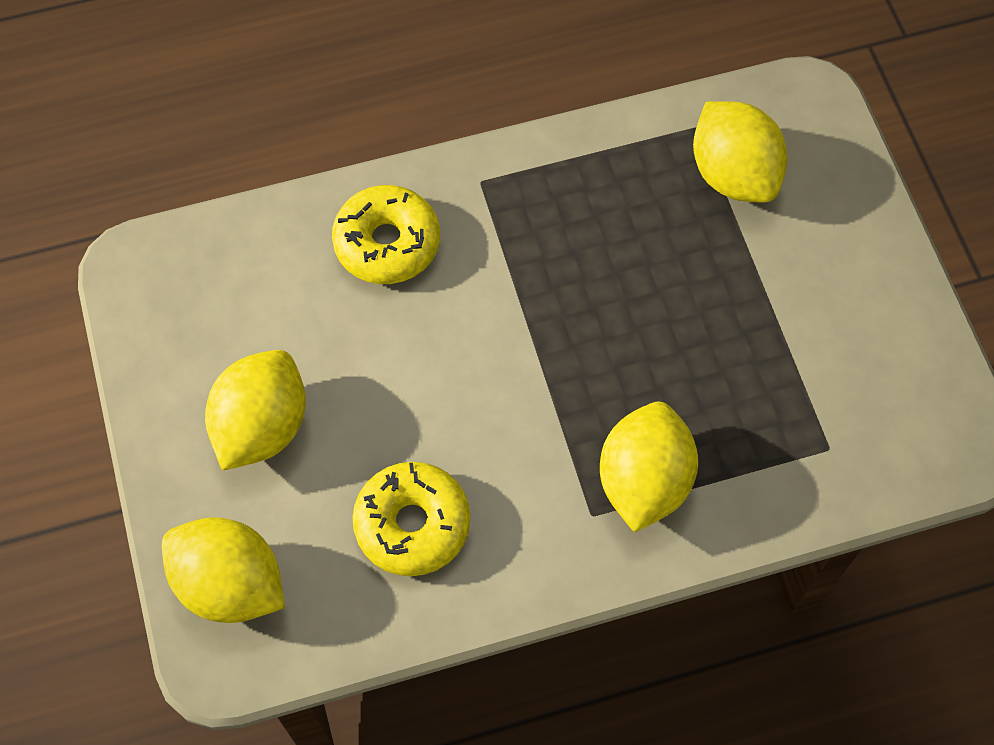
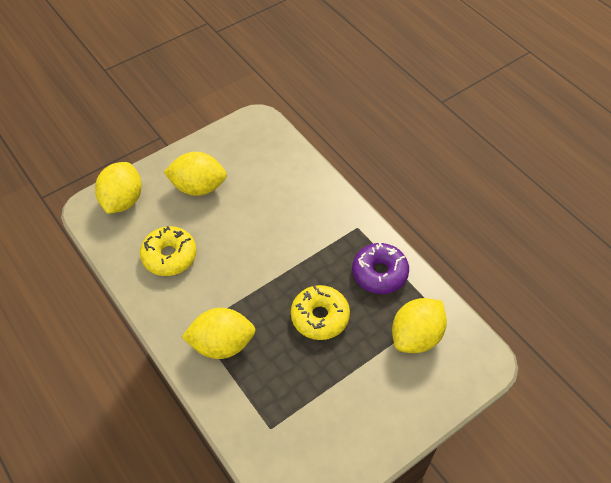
camera: 70 degrees right, 10 degrees down
(387, 243) = (307, 202): yellow donut -> yellow donut (320, 317)
(591, 182) = (379, 273): none -> purple donut

